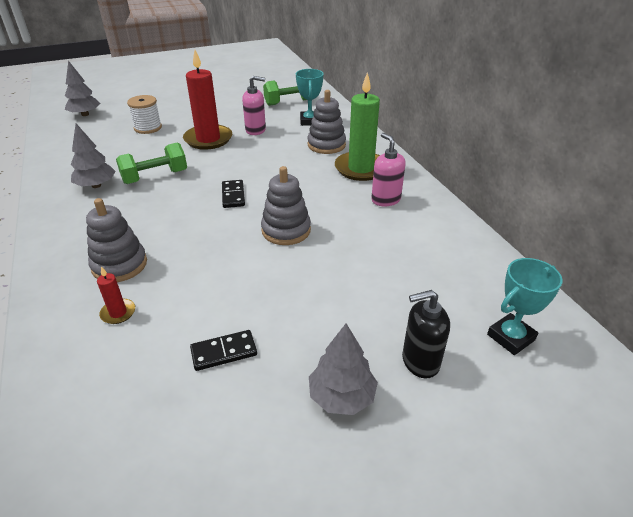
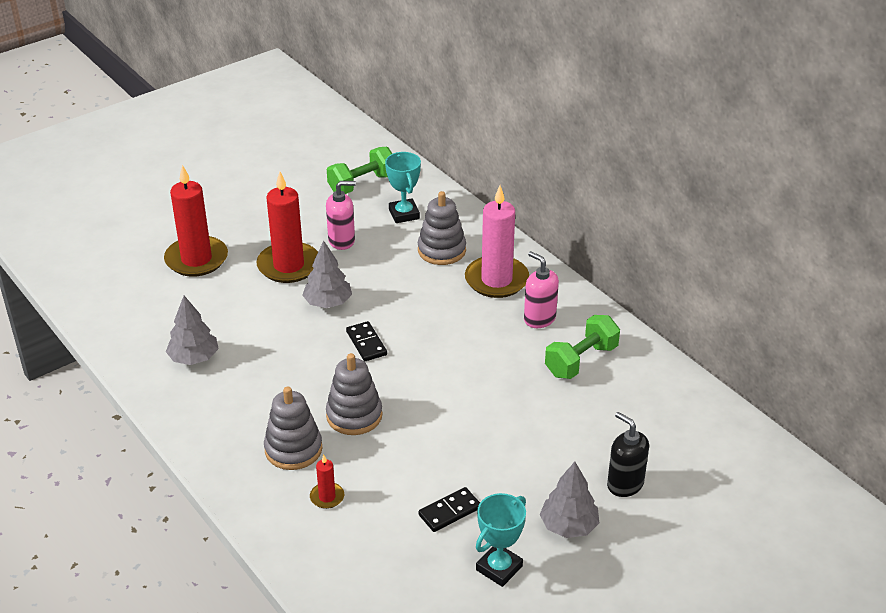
camera: 15 degrees left, 0 degrees up
(85, 114) = (92, 250): grey tree -> grey tree (328, 303)
(148, 128) = (196, 259): white spool -> red candle
(155, 177) = (258, 333): green dumbbell -> green dumbbell (581, 361)
(286, 230) = (447, 377): grey stacking toy -> grey stacking toy (354, 415)
(361, 168) = (496, 280): green candle -> pink candle
(420, 361) = (625, 484): black soap dispenser -> black soap dispenser turned 75 degrees clockwise
(510, 337) = (697, 447): turquoise trophy -> turquoise trophy (499, 568)

